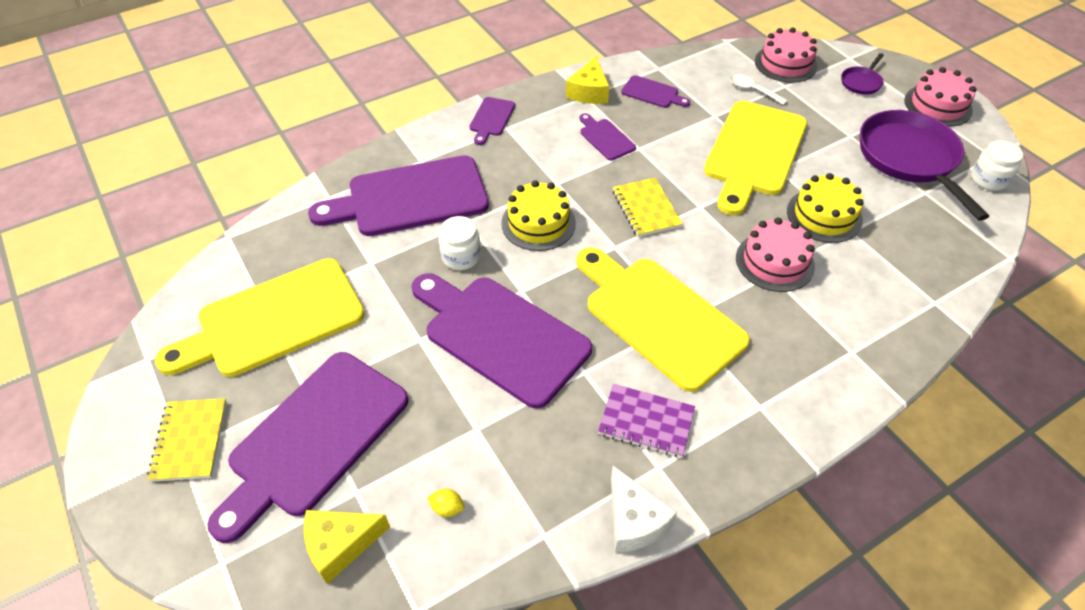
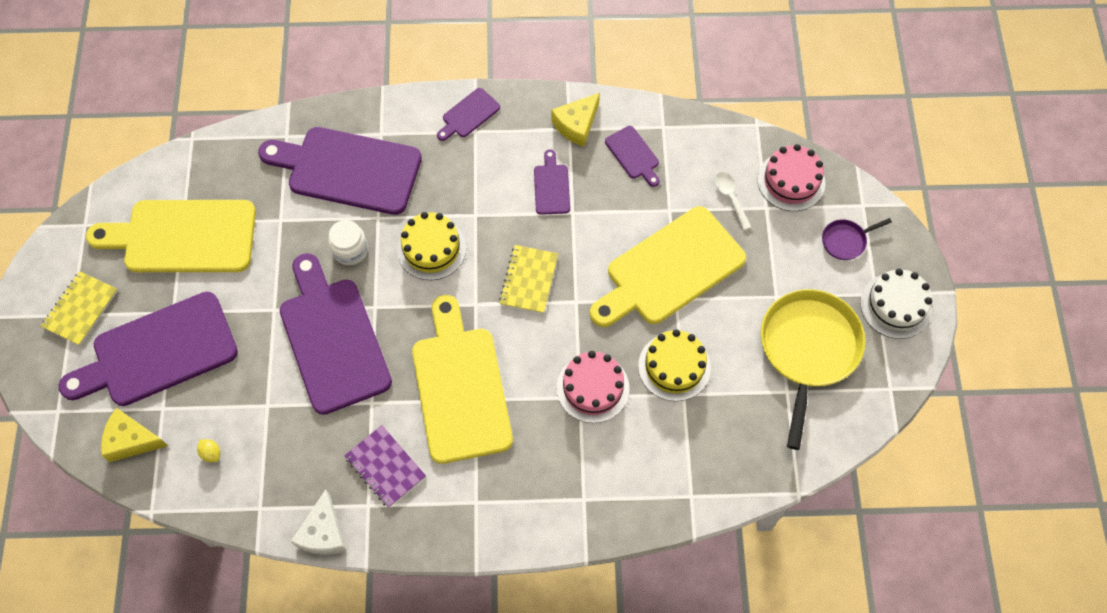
camera: 30 degrees right, 15 degrees up
(910, 158) = (808, 350): purple pan -> yellow pan
(938, 105) = (895, 306): pink cake -> white cake
(988, 179) = (859, 410): white jar -> none

